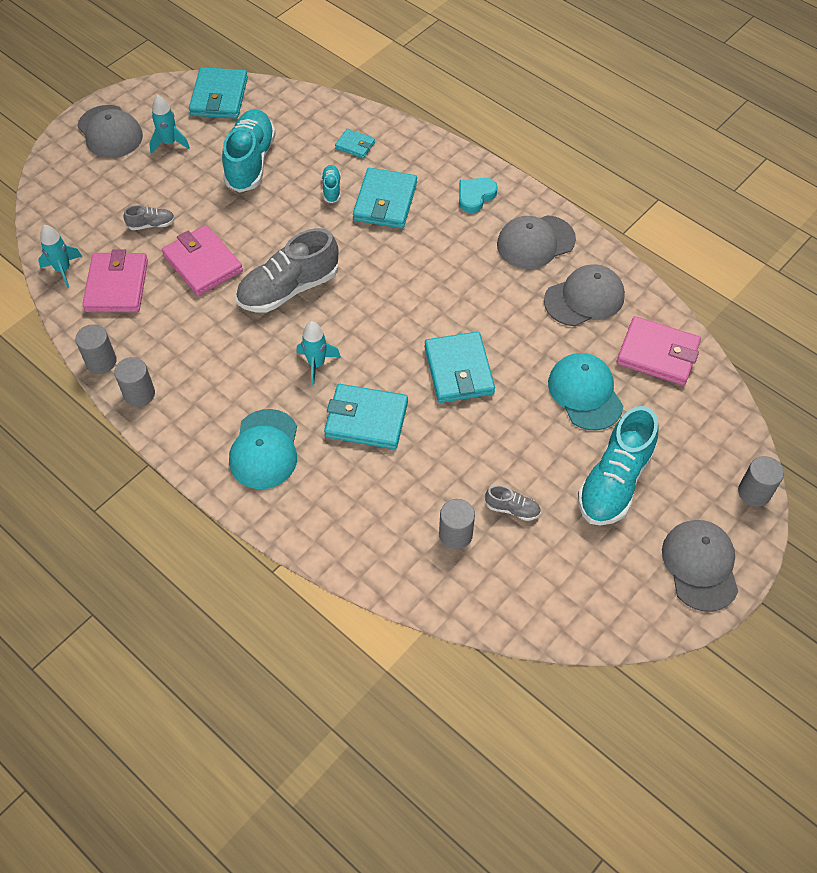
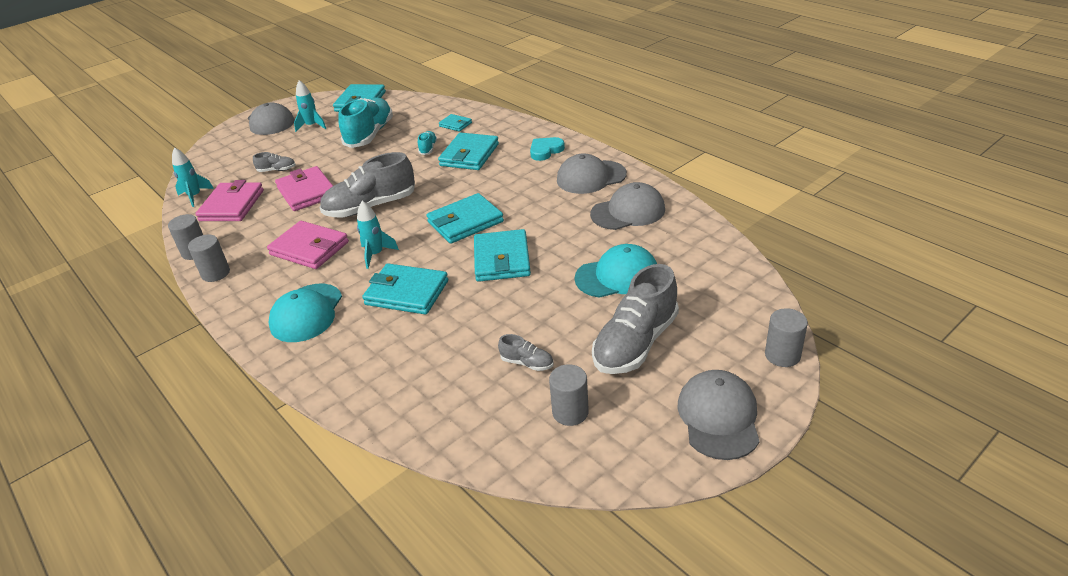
camera: 10 degrees right, 20 degrees down
(406, 314) = (465, 222): none -> turquoise wallet
(455, 534) = (464, 382): grey cylinder -> grey cylinder (570, 412)
(585, 393) = (617, 276): turquoise cap -> turquoise cap turned 90 degrees clockwise
(614, 481) = (635, 343): turquoise shoe -> grey shoe
(657, 354) = (691, 249): pink wallet -> pink wallet (309, 248)

